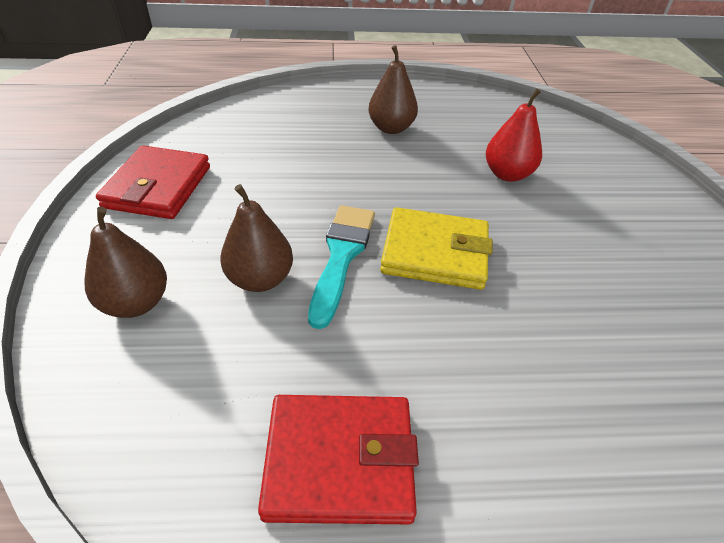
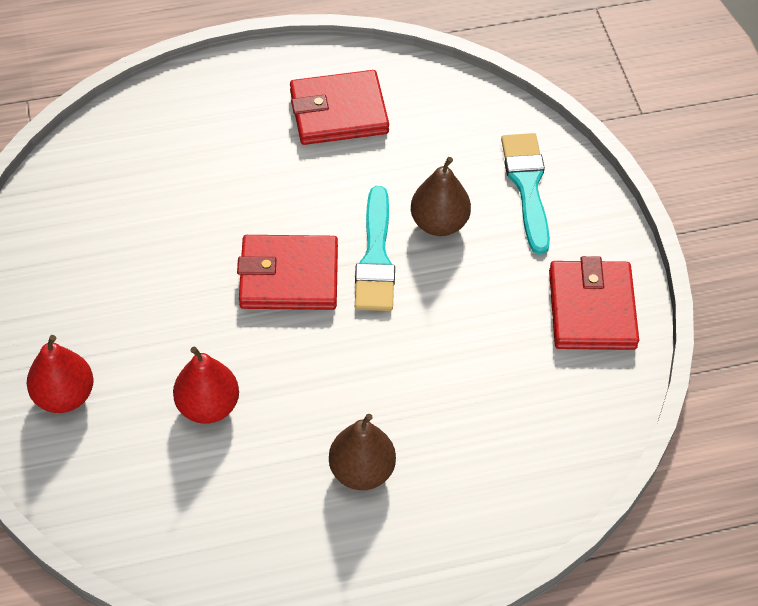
camera: 170 degrees right, 10 degrees up
(136, 303) = (527, 186): brown pear -> turquoise brush
(435, 253) = (289, 277): yellow wallet -> red wallet
(631, 196) = (64, 396): none -> red pear

